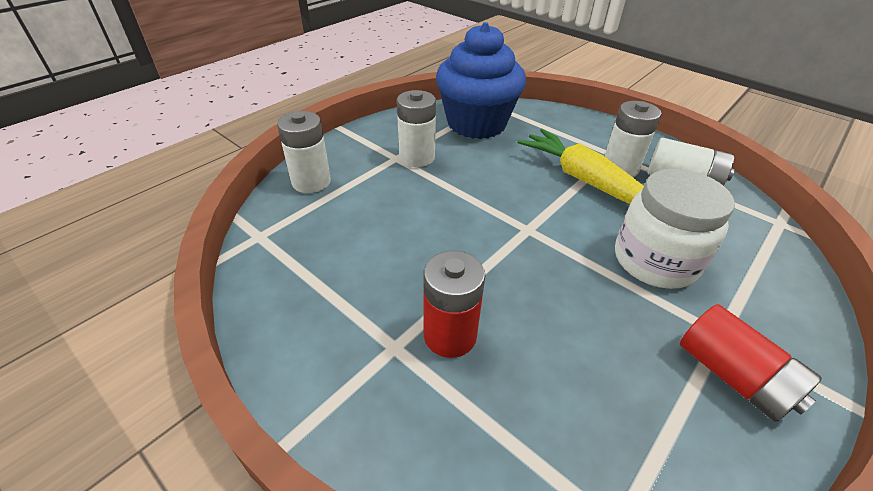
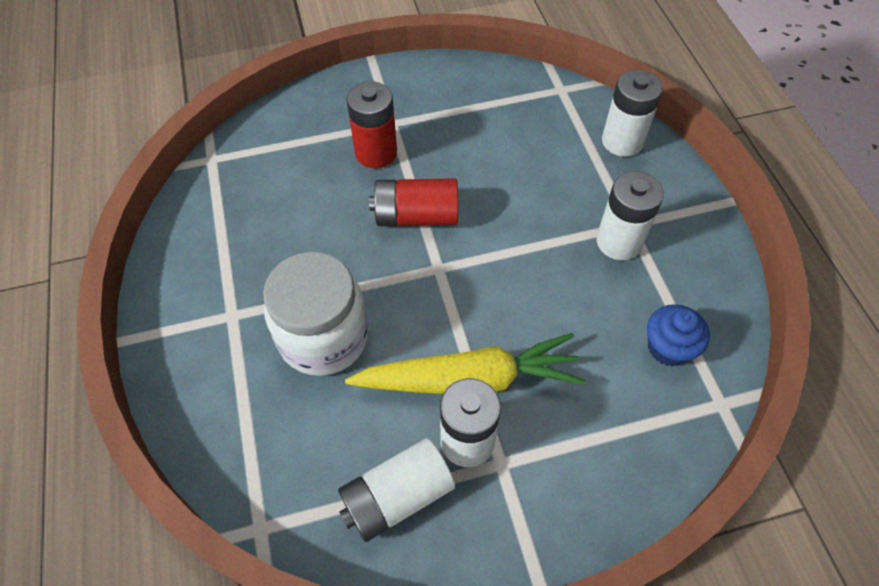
camera: 125 degrees right, 15 degrees up
(476, 123) = (668, 347): blue cupcake -> blue cupcake, size x0.45
(732, 376) = (206, 286): red battery -> red battery (416, 216)

